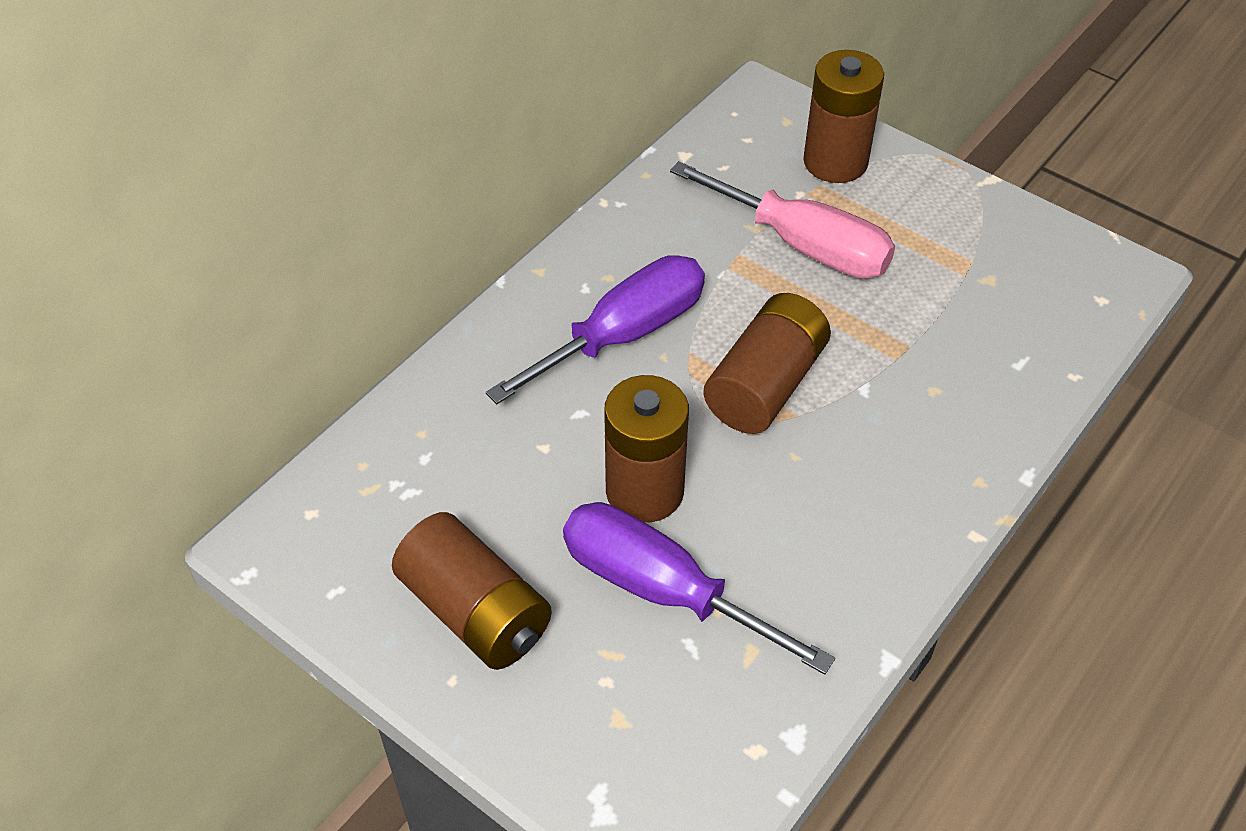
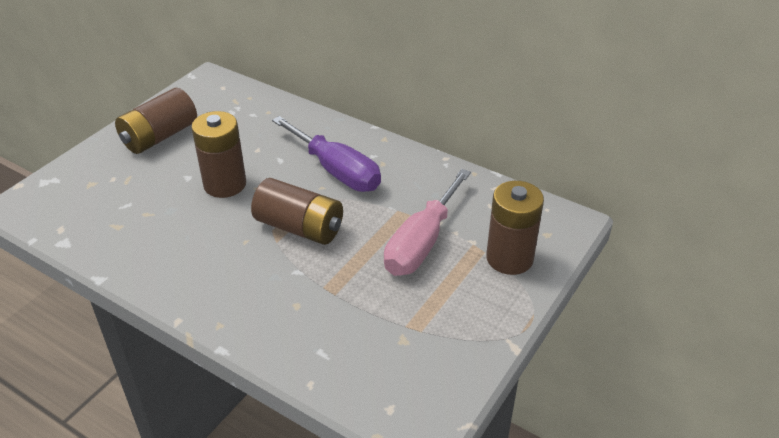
camera: 85 degrees right, 10 degrees down
(661, 590) = (161, 193): purple screwdriver -> none

